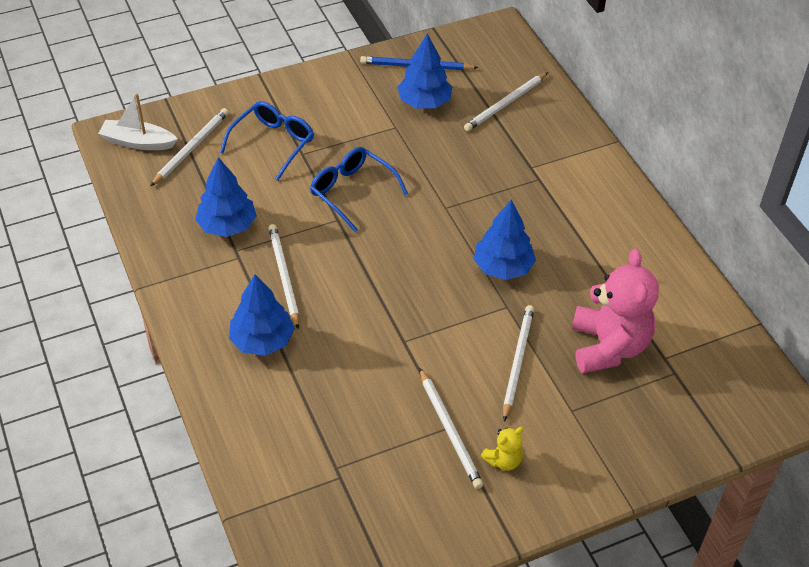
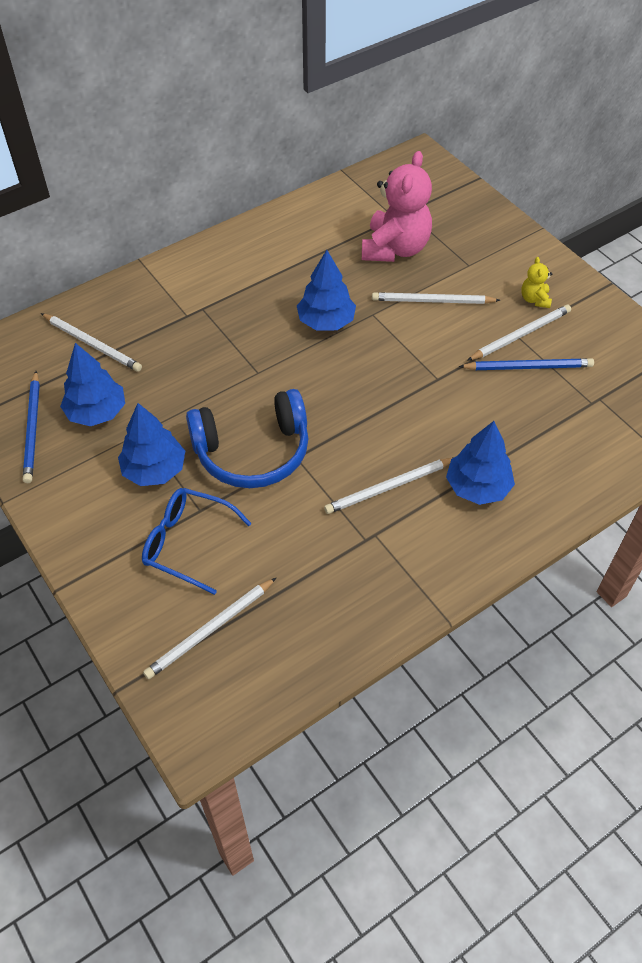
camera: 100 degrees left, 5 degrees up
(138, 142) = (209, 697): white boat -> none
(191, 148) = (210, 630): white pencil -> white pencil turned 60 degrees counterclockwise
(227, 226) = (331, 557): blue tree -> blue tree (154, 470)
(352, 192) = (252, 451): blue glasses -> blue headphones
(401, 424) = (528, 367): none -> blue pencil
(503, 460) = (534, 299): yellow teddy bear -> yellow teddy bear turned 135 degrees counterclockwise
(608, 346) = (395, 249): pink teddy bear -> pink teddy bear turned 120 degrees clockwise

